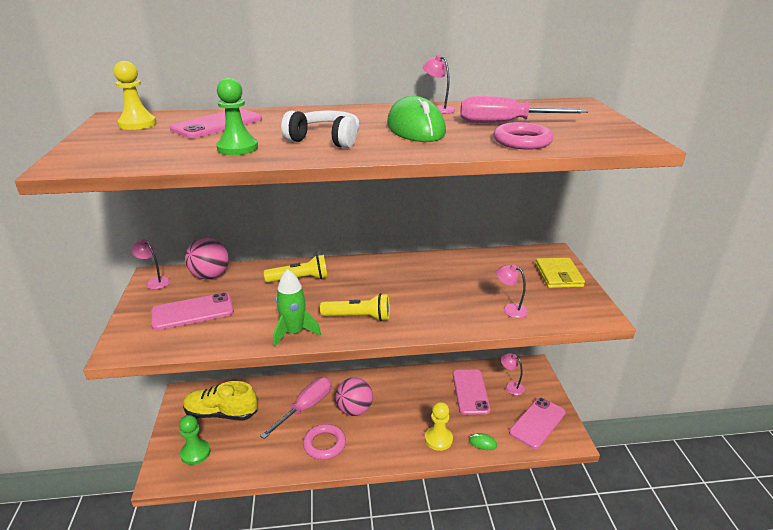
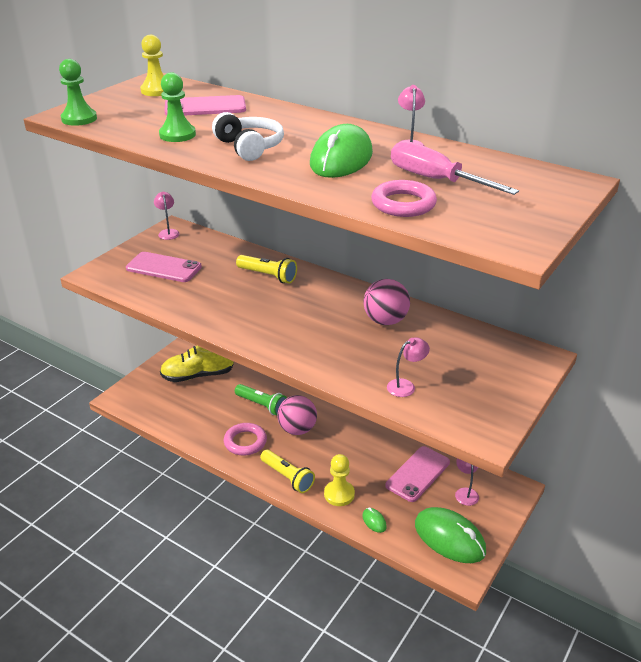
camera: 40 degrees right, 5 degrees up
(195, 453) = (154, 394): green pawn -> green pawn (79, 119)
(210, 276) = (208, 244): pink ball -> pink ball (385, 321)
(221, 414) = (198, 375): yellow shoe -> yellow shoe turned 60 degrees counterclockwise
(294, 332) = (208, 316): green rocket -> none
(306, 407) = (262, 405): pink screwdriver -> green flashlight
(358, 317) = (269, 328): yellow flashlight -> yellow flashlight (287, 477)
(510, 309) = (406, 386): pink lamp -> pink lamp turned 75 degrees clockwise
(537, 422) = (449, 538): pink phone -> green mouse
(558, 275) = (508, 381): yellow wallet -> none

